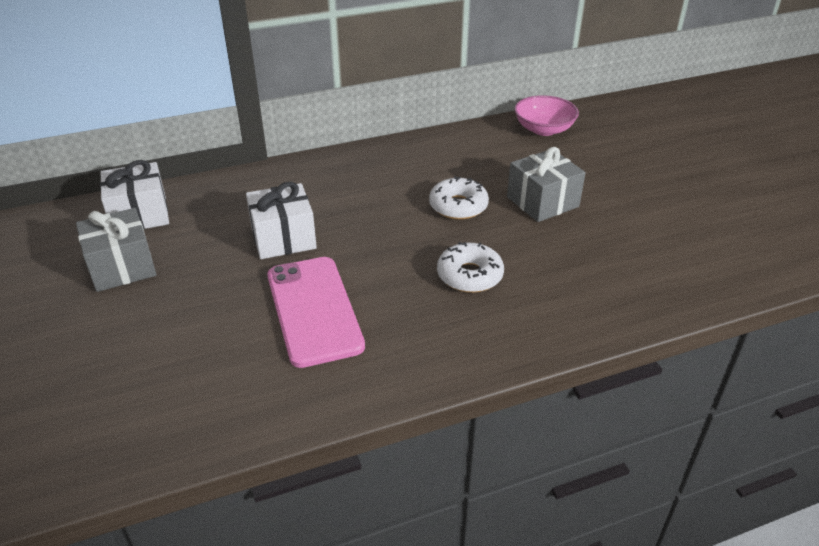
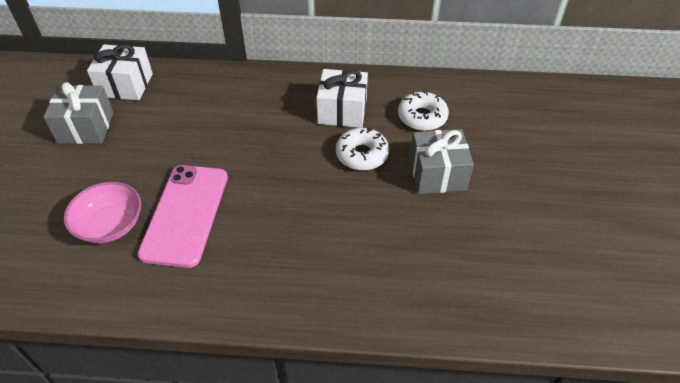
camera: 25 degrees right, 10 degrees up
(283, 238) = (208, 140): white gift -> white gift (342, 111)
(469, 275) = (323, 227): white donut -> white donut (422, 117)
(544, 129) = (494, 97): pink bowl -> pink bowl (110, 225)

